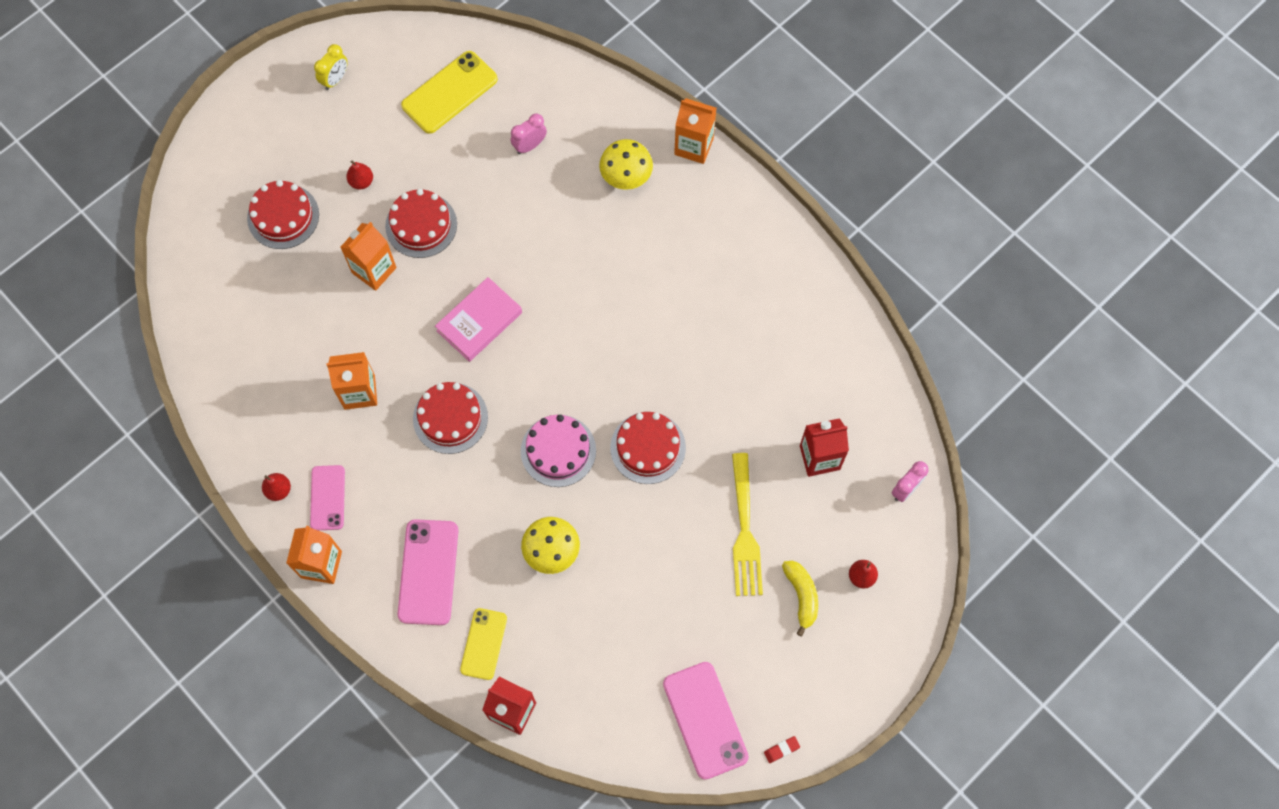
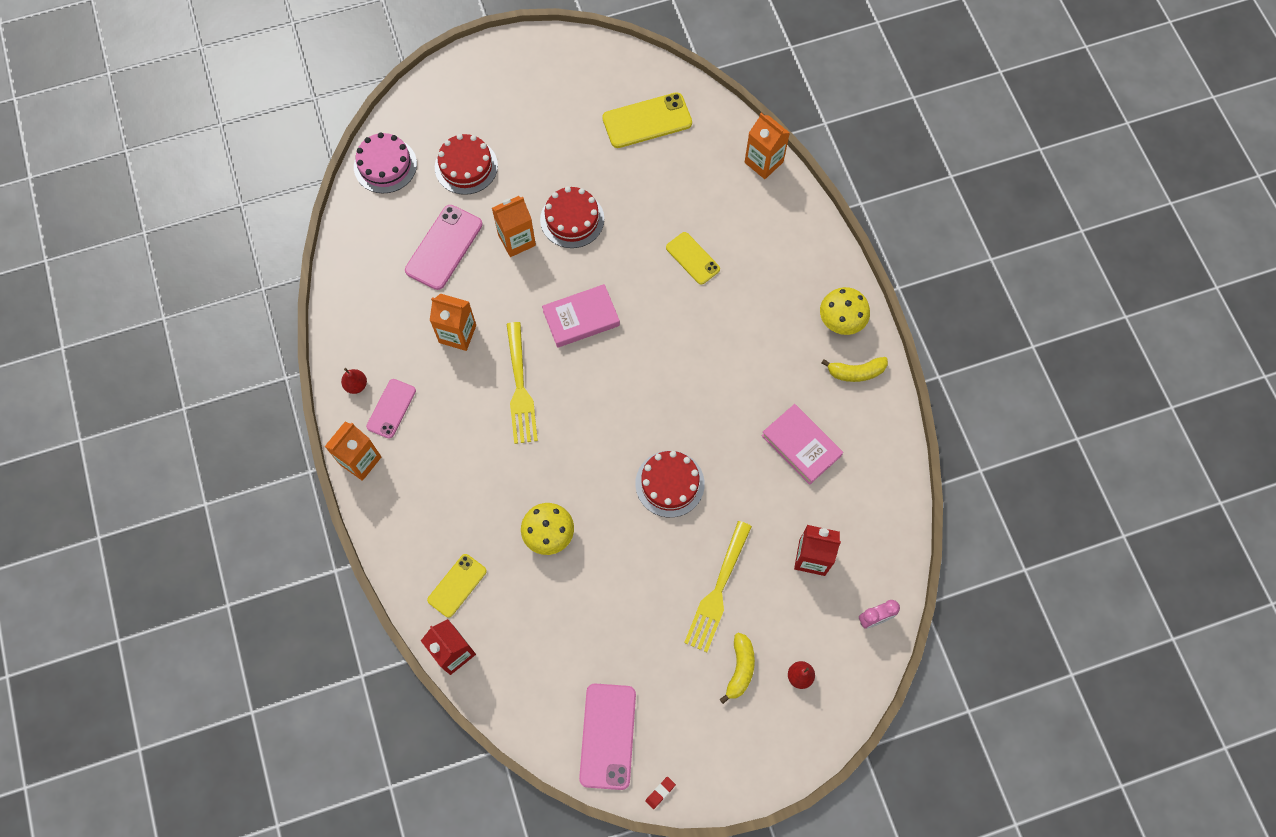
camera: 25 degrees right, 0 degrees up
(335, 79) = (560, 73): yellow clock -> none
(361, 182) = (541, 164): red pear -> none
(428, 572) = (441, 505): pink phone -> pink phone (444, 247)
(450, 418) = (519, 387): red cake -> yellow fork
(529, 145) = (691, 191): pink clock -> none
(558, 450) = (594, 453): pink cake -> pink cake (385, 165)
(563, 213) = (692, 258): none -> yellow phone
(626, 177) = (759, 249): yellow mushroom -> yellow mushroom (841, 321)
(694, 146) = (829, 247): orange carton -> orange carton (763, 162)
(758, 353) = (801, 445): none -> pink book
(777, 259) = (856, 372): none -> yellow banana
(781, 750) = (660, 792): red eraser -> red eraser turned 45 degrees counterclockwise

